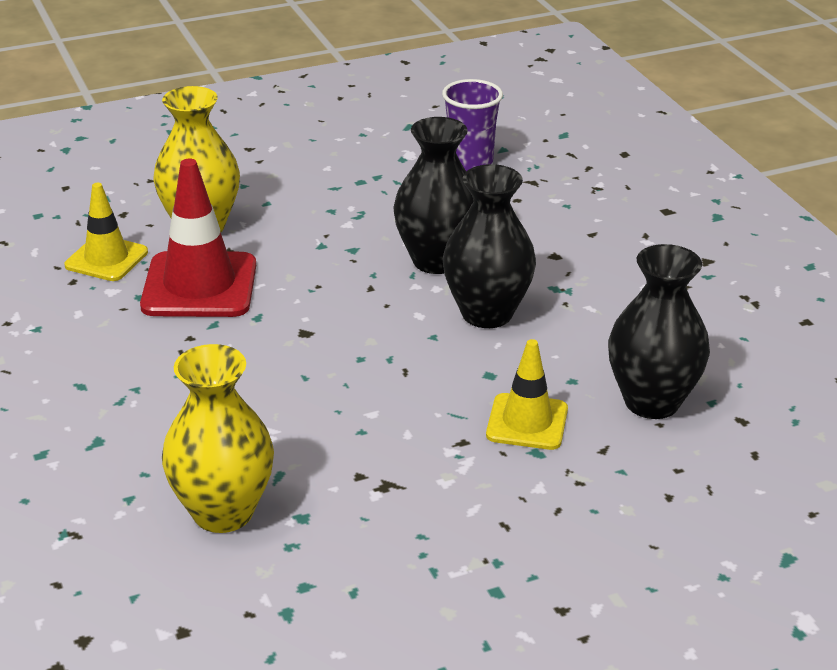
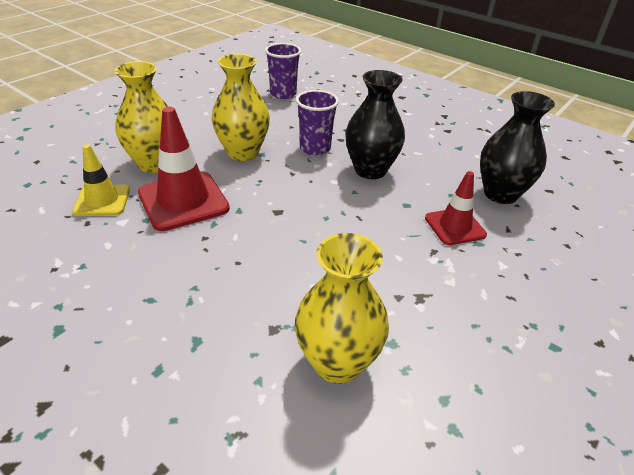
camera: 30 degrees left, 5 degrees up
(328, 241) = (243, 152): none -> yellow vase
(436, 260) = (315, 148): black vase -> purple cup
(527, 422) = (455, 226): yellow traffic cone -> red traffic cone

